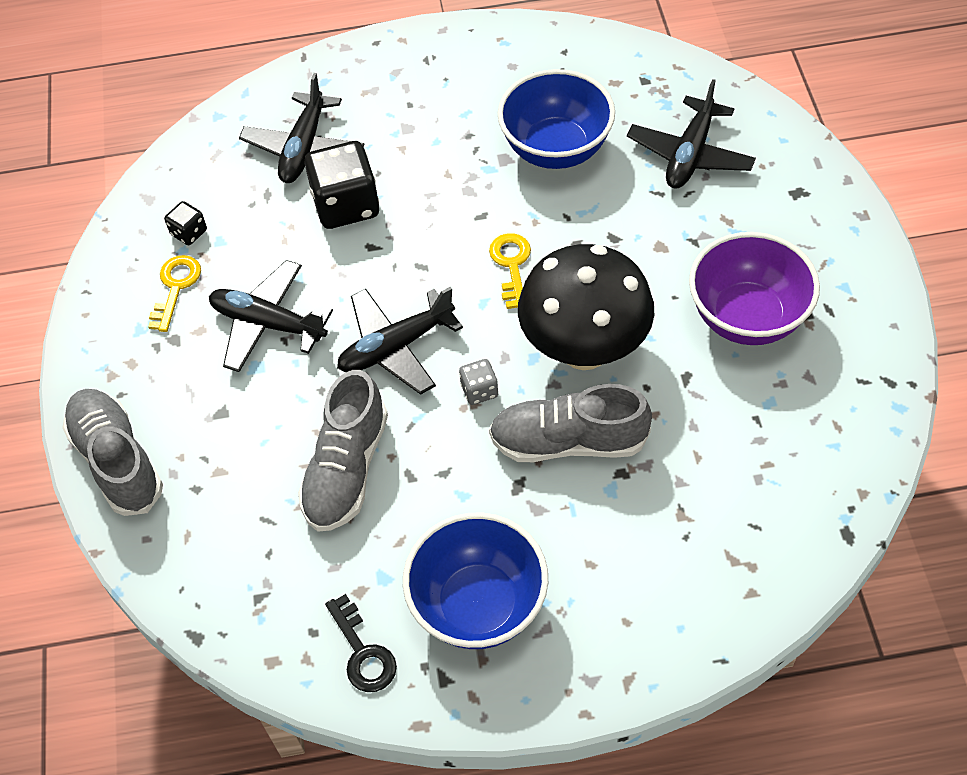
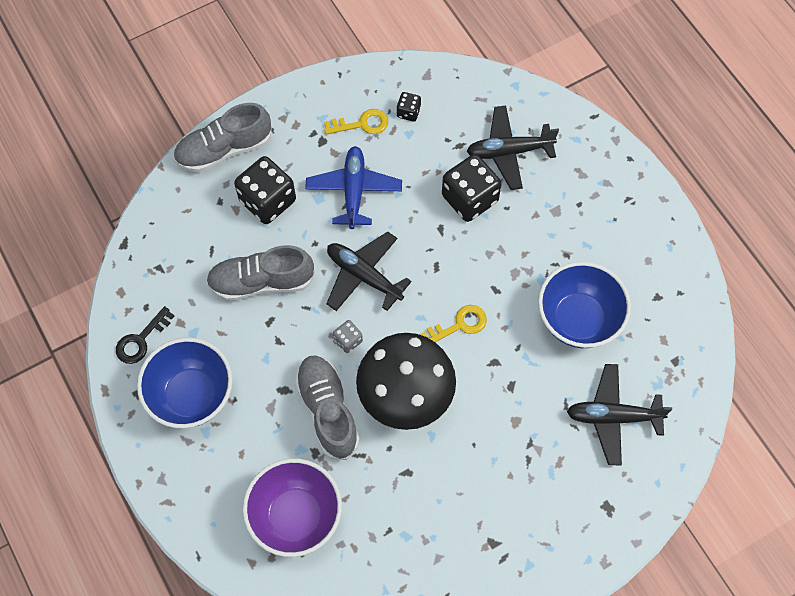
camera: 65 degrees right, 10 degrees up
(117, 461) = (224, 149): grey shoe -> grey shoe turned 150 degrees counterclockwise
(228, 428) = (268, 201): none -> black dice
(268, 324) = (354, 191): black plane -> blue plane
(747, 317) = (474, 500): purple bowl -> purple bowl (296, 516)

